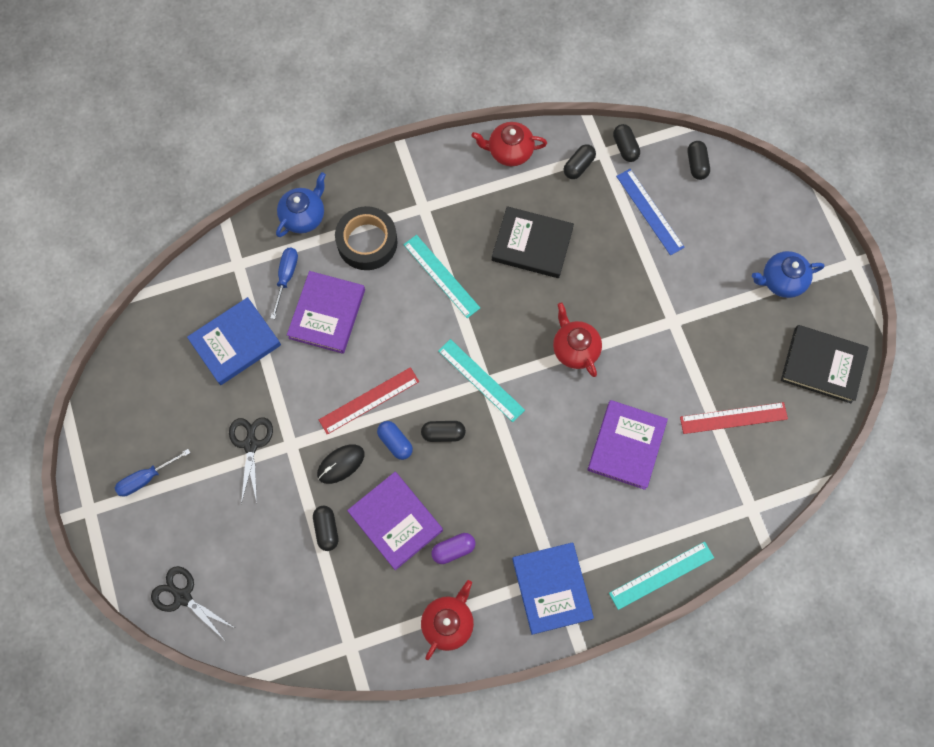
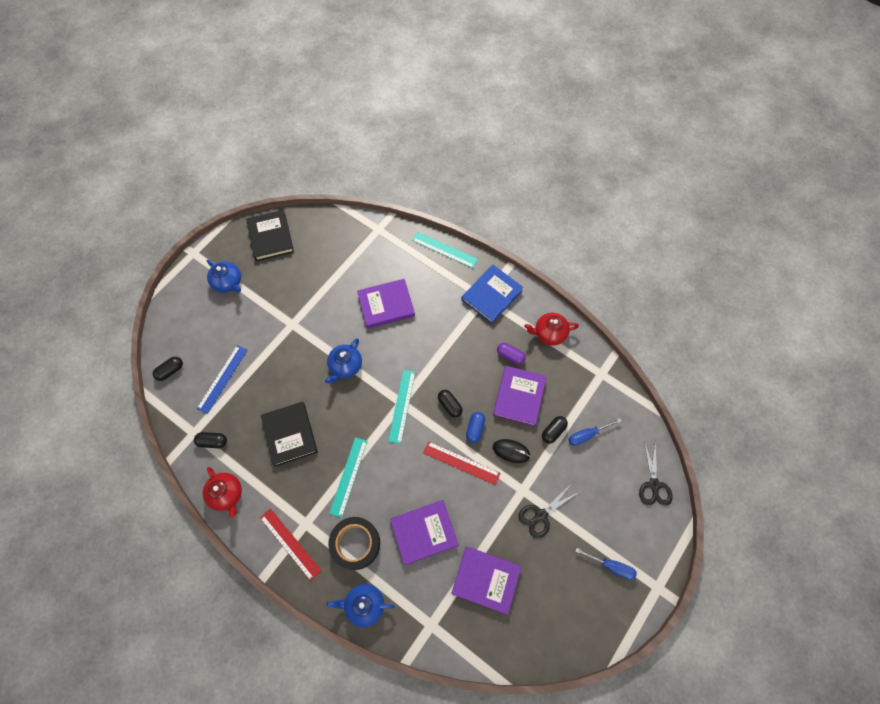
camera: 125 degrees left, 5 degrees down
(235, 342) = (486, 580): blue book -> purple book
(286, 277) = (417, 581): blue screwdriver -> blue screwdriver (587, 435)
(575, 349) = (345, 366): red teapot -> blue teapot
(625, 147) = (181, 421): black capsule -> none
(733, 418) = (332, 262): red ruler -> red ruler (290, 543)

